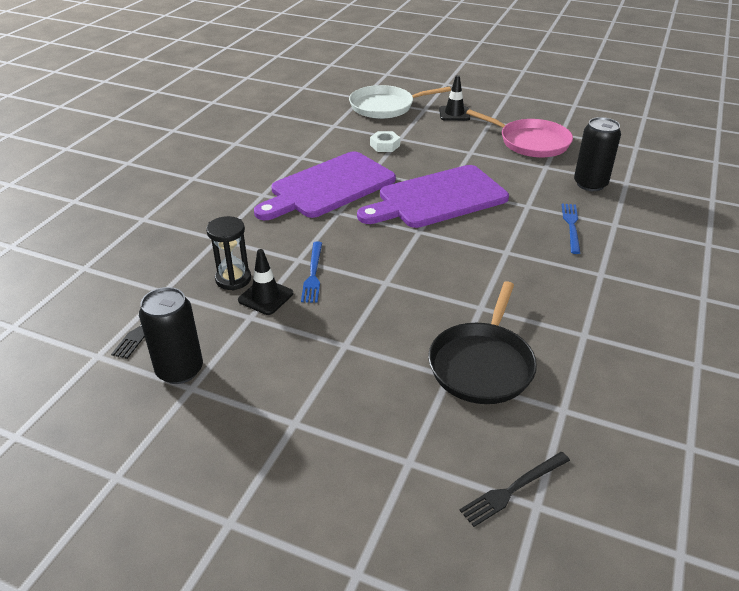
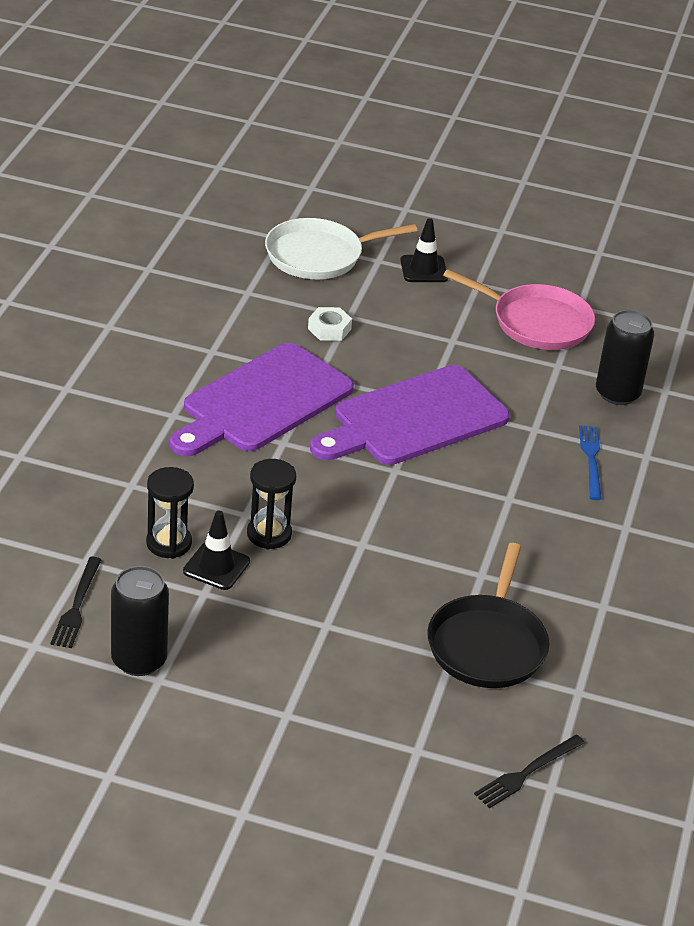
camera: 10 degrees left, 0 degrees up
(313, 274) = (269, 534): blue fork -> black hourglass

